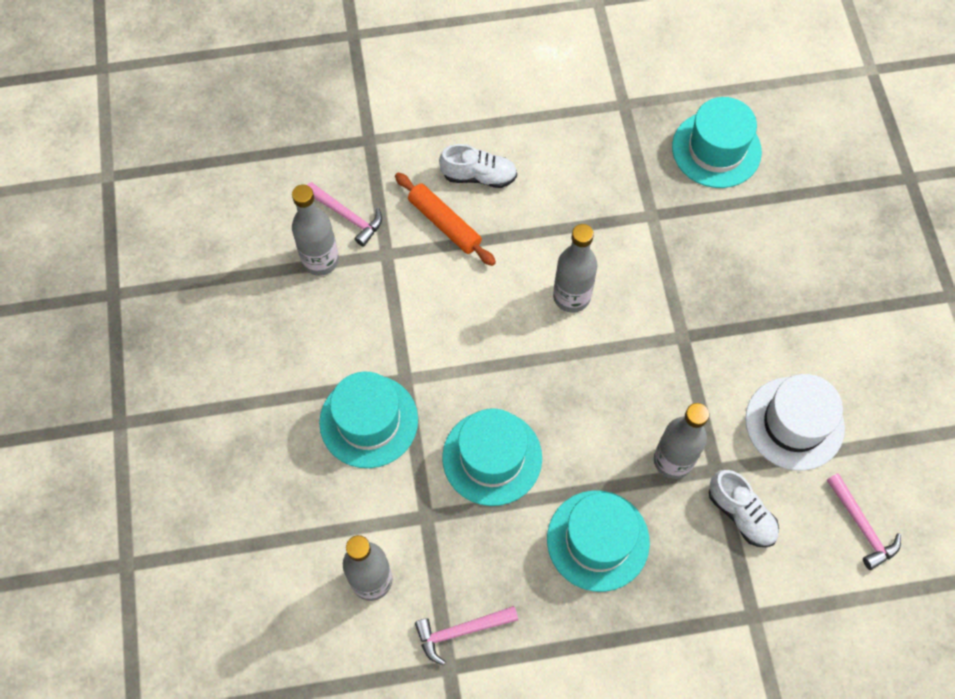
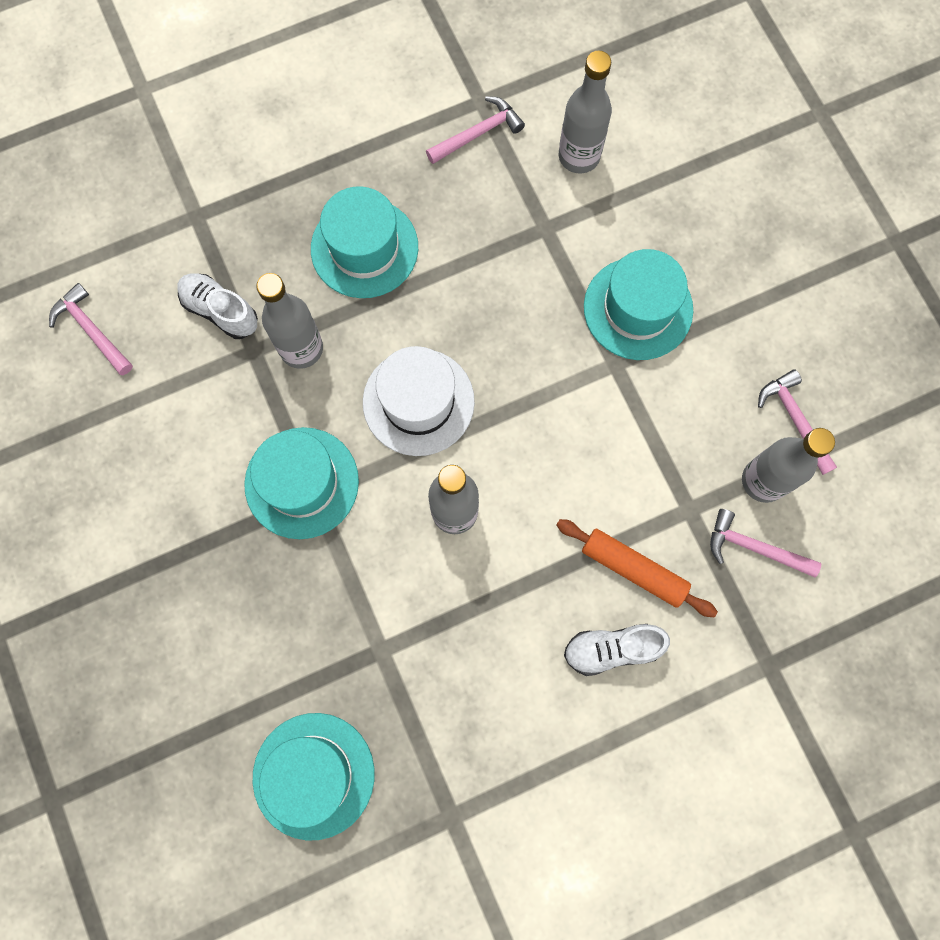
camera: 165 degrees right, 10 degrees up
(275, 299) = (794, 419): none -> pink hammer
(492, 457) = (495, 303): turquoise hat -> turquoise hat (301, 482)
(794, 423) = (173, 424): white hat -> white hat (418, 402)

